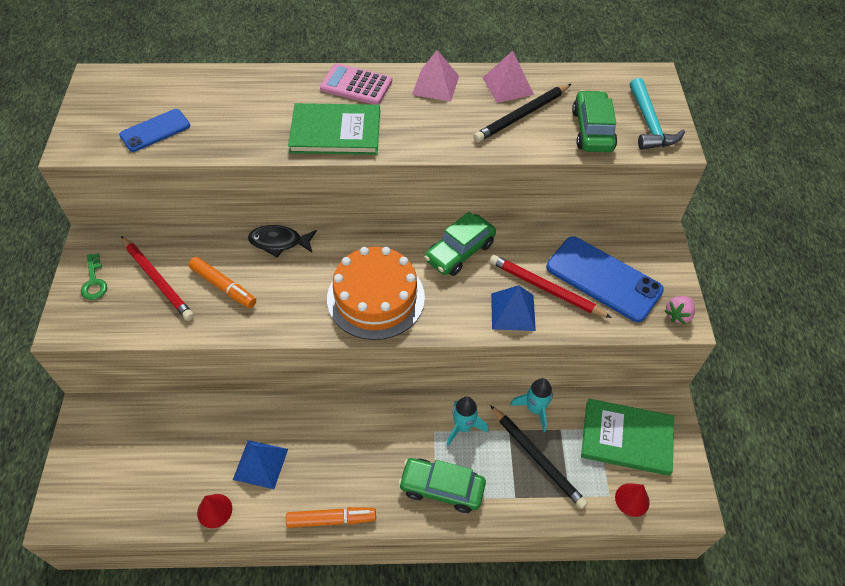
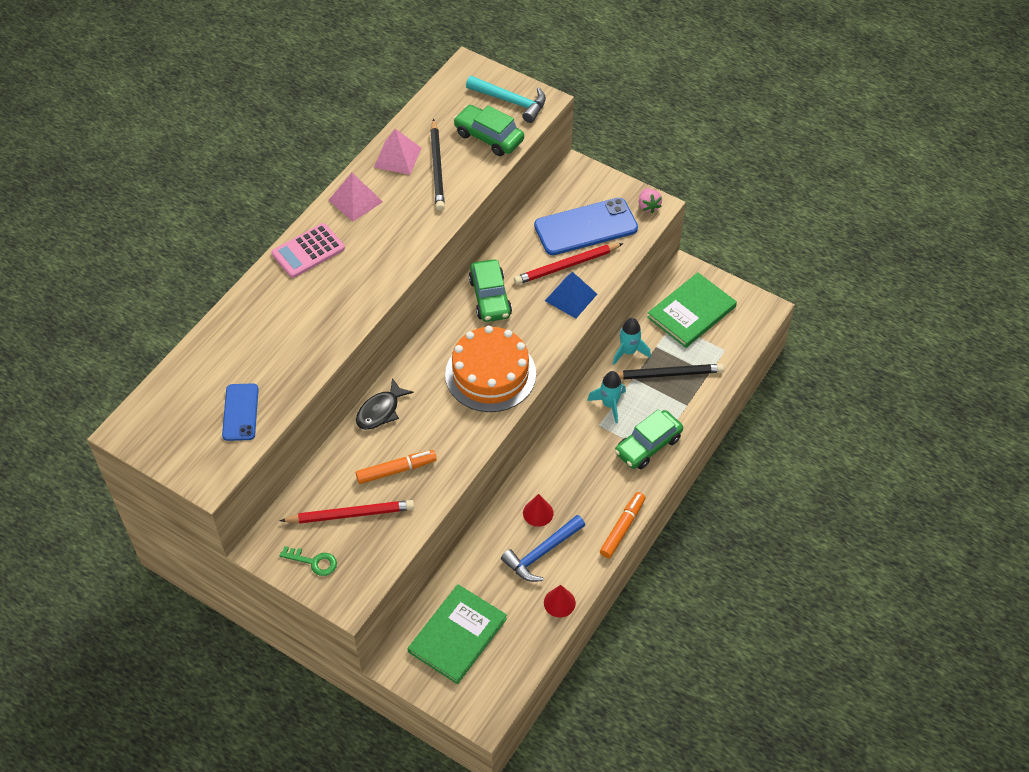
camera: 55 degrees left, 0 degrees up
(260, 464) = (542, 553): blue pyramid -> blue hammer
(335, 132) = (352, 291): green book -> green book (457, 635)
(632, 499) = (737, 339): red cone -> red cone (538, 513)

